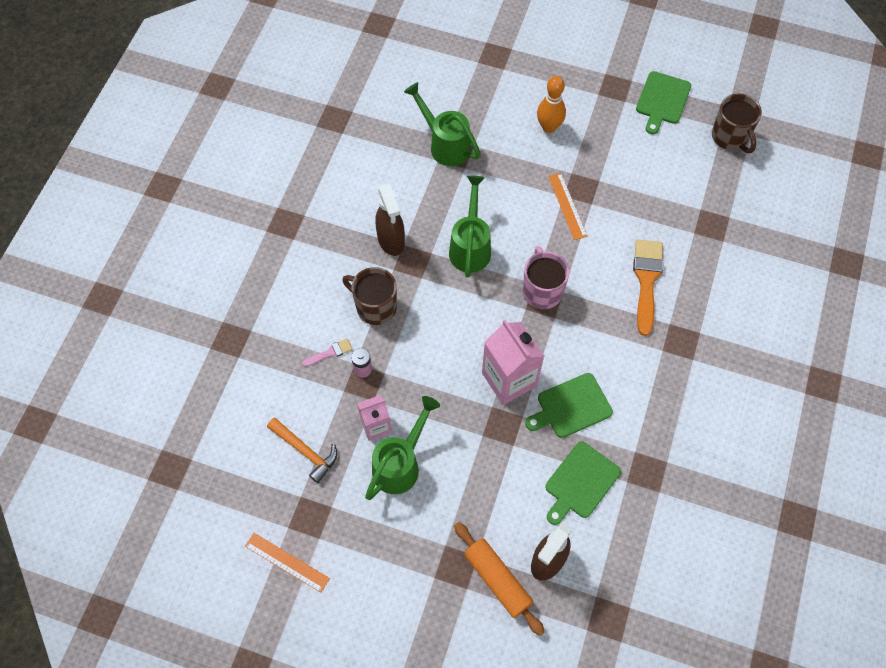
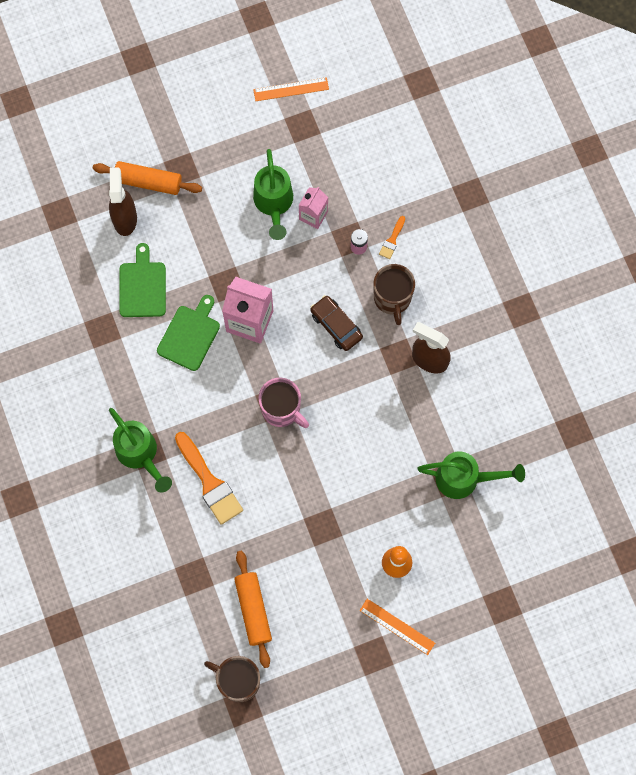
camera: 140 degrees right, 10 degrees up
(306, 451) = (344, 162): orange hammer -> none
(330, 352) = (392, 240): pink brush -> orange brush
(375, 307) = (392, 298): brown mug -> brown mug turned 90 degrees clockwise
(440, 321) = (336, 325): none -> brown car
(470, 246) = (366, 404): green watering can -> green watering can (140, 455)
(567, 206) = (321, 500): orange ruler -> orange ruler (397, 626)
(662, 100) = (323, 674): green cutting board -> none
(682, 172) = (253, 610): none -> orange rolling pin

